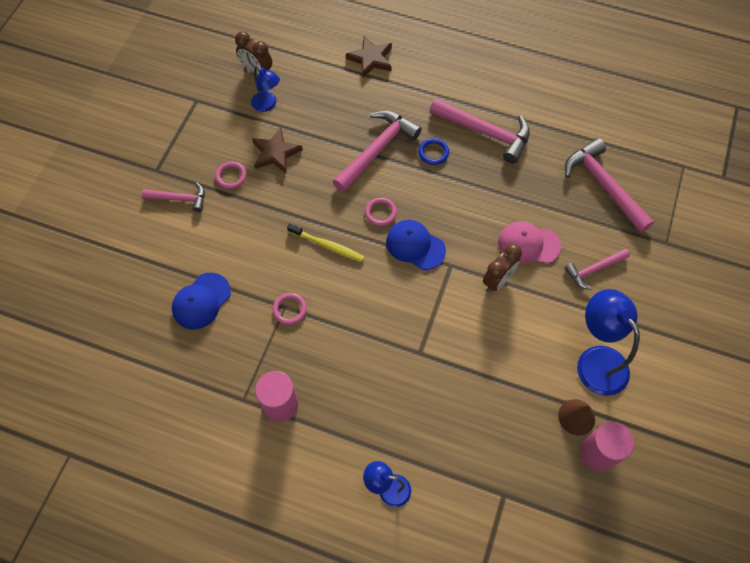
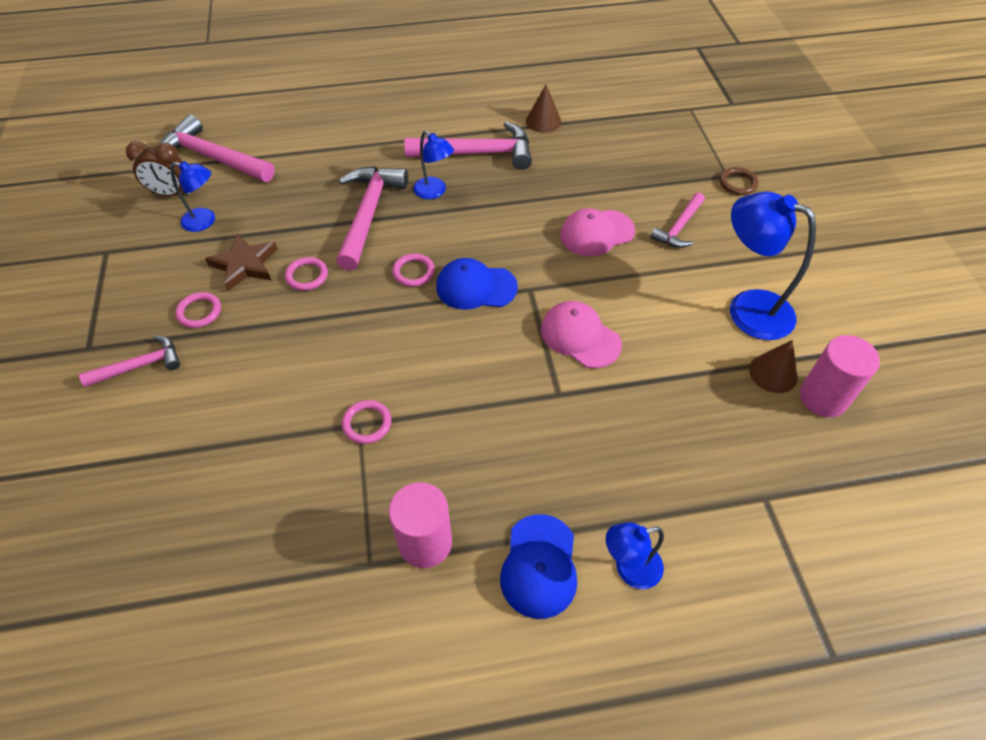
camera: 30 degrees left, 10 degrees down
(201, 301) = (238, 471): blue cap -> blue cap (539, 566)
(310, 181) = (307, 276): none -> pink ring
(327, 246) = (371, 332): yellow toothbrush -> none
(371, 59) = (305, 135): brown star -> none
(433, 152) = (434, 192): blue ring -> blue lamp
(461, 319) = (580, 336): none -> pink cap
(498, 280) = (590, 280): brown clock -> none
(554, 125) = (543, 121): none -> brown cone
(603, 185) = (630, 152): pink hammer -> pink hammer (213, 158)
(669, 254) = (737, 183): none -> brown ring

